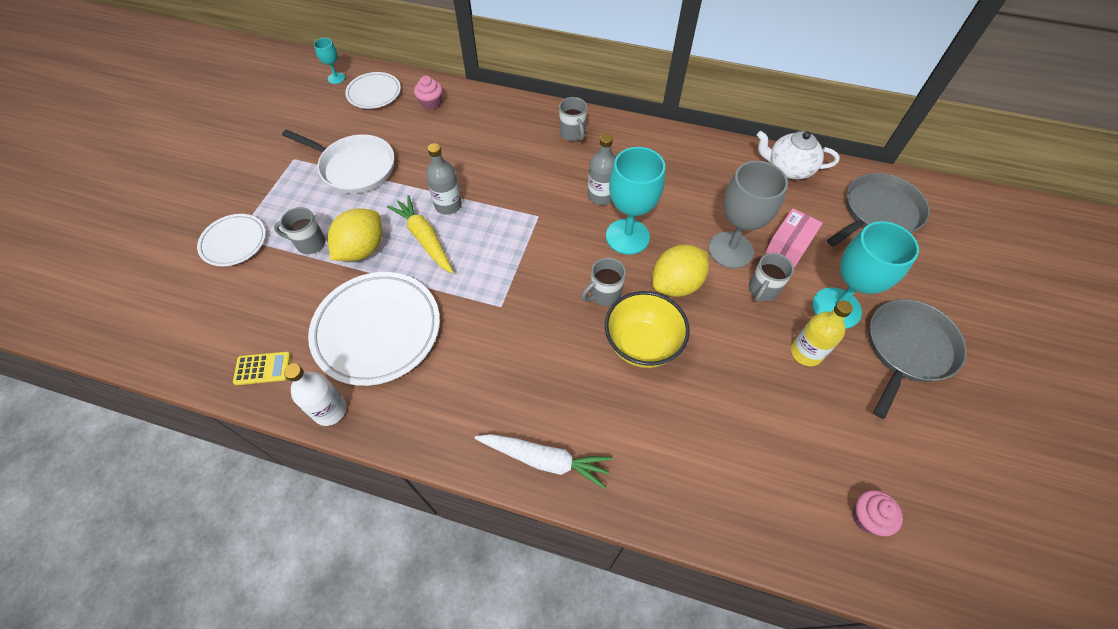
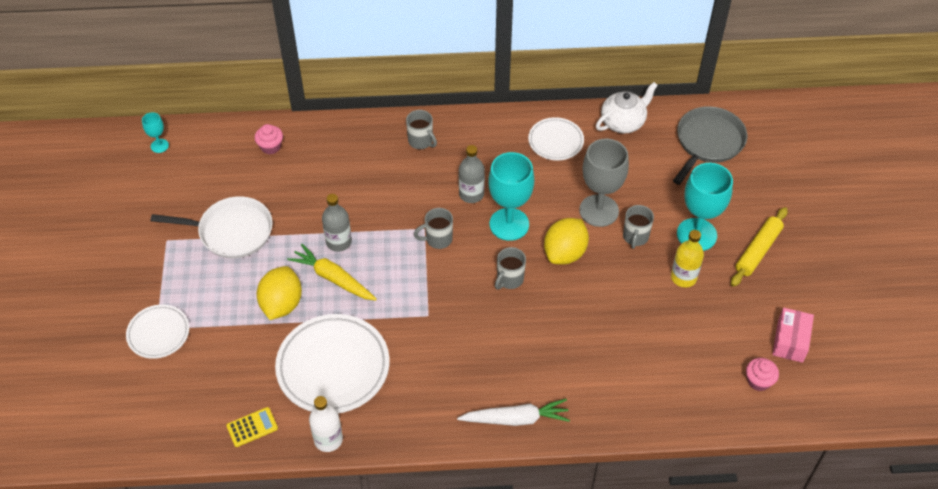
camera: 20 degrees left, 5 degrees down
(309, 243) = (230, 313): grey mug -> grey mug (438, 239)
(374, 93) = (208, 151): white plate -> white plate (555, 141)
(642, 345) = (555, 311): yellow bowl -> none
(788, 168) = (623, 122): white teapot -> white teapot turned 150 degrees clockwise
(788, 245) = (644, 193): pink box -> pink box (790, 341)
(907, 349) = (758, 251): grey pan -> yellow rolling pin

